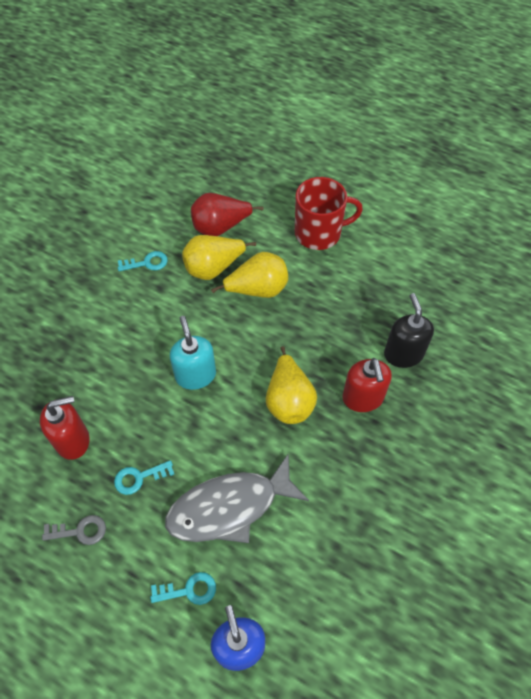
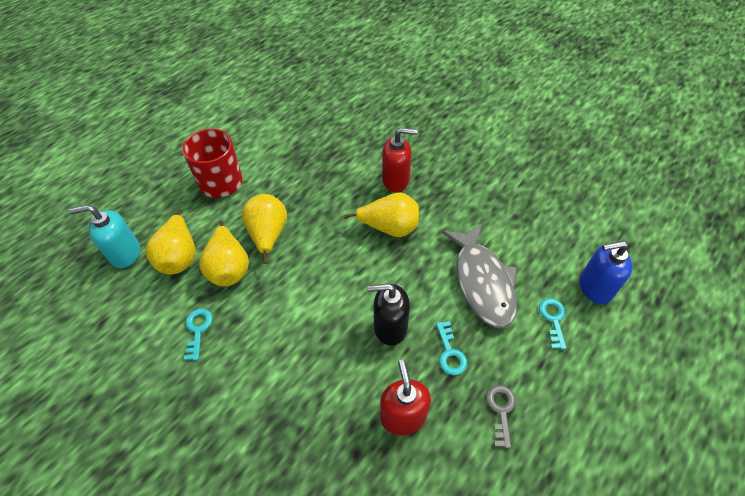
camera: 80 degrees left, 5 degrees down
(195, 375) = (349, 295): turquoise soap dispenser -> turquoise soap dispenser (125, 253)
(220, 227) = (179, 257): red pear -> yellow pear
(403, 354) = (361, 150): black soap dispenser -> black soap dispenser (390, 327)

